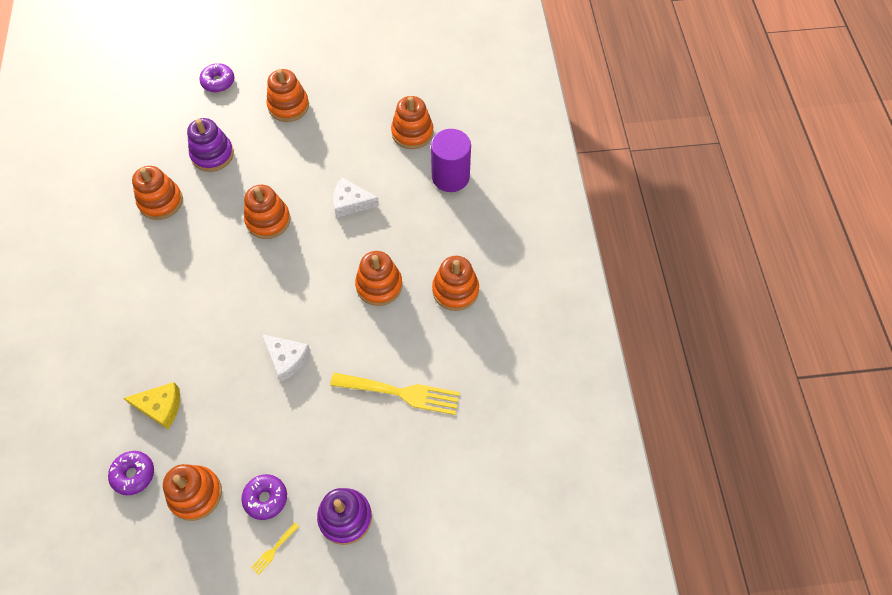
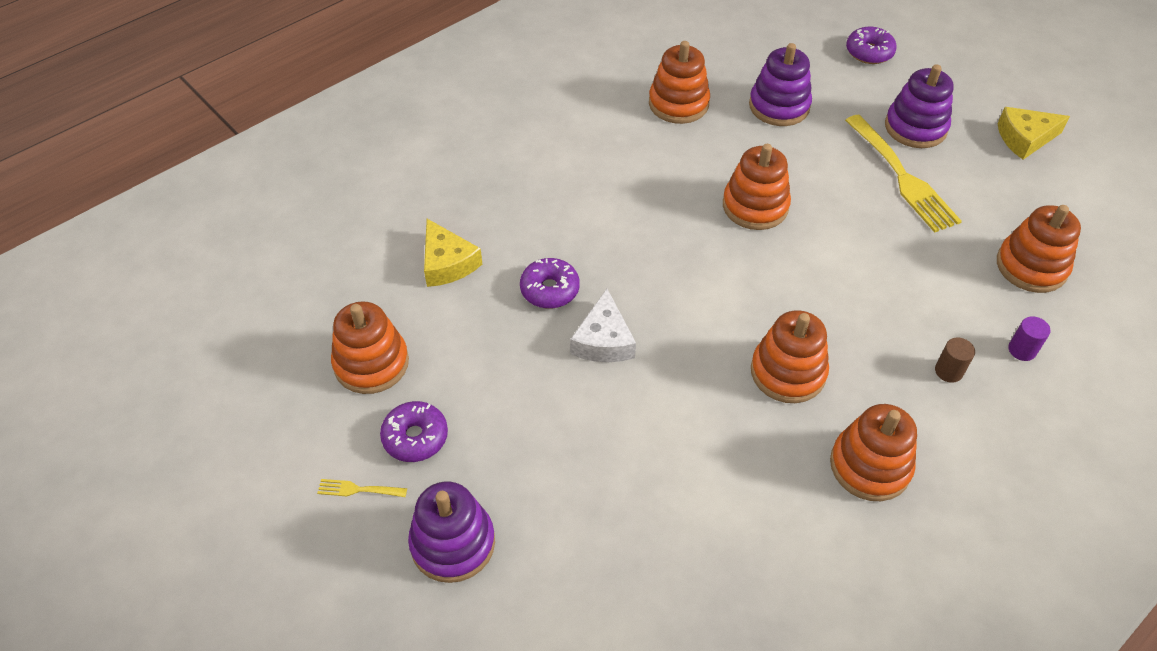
camera: 55 degrees right, 10 degrees down
(133, 474) = (353, 292): purple donut -> purple donut (549, 290)
(288, 106) = (915, 127): orange stacking toy -> purple stacking toy
(340, 67) = (1024, 138): none -> yellow cheese
(351, 203) = (864, 268): white cheese -> none
(401, 393) = (668, 497): yellow fork -> yellow fork (903, 177)
(436, 216) = (948, 371): none -> brown cylinder
(450, 177) = (1022, 350): purple cylinder -> purple cylinder, size x0.42

